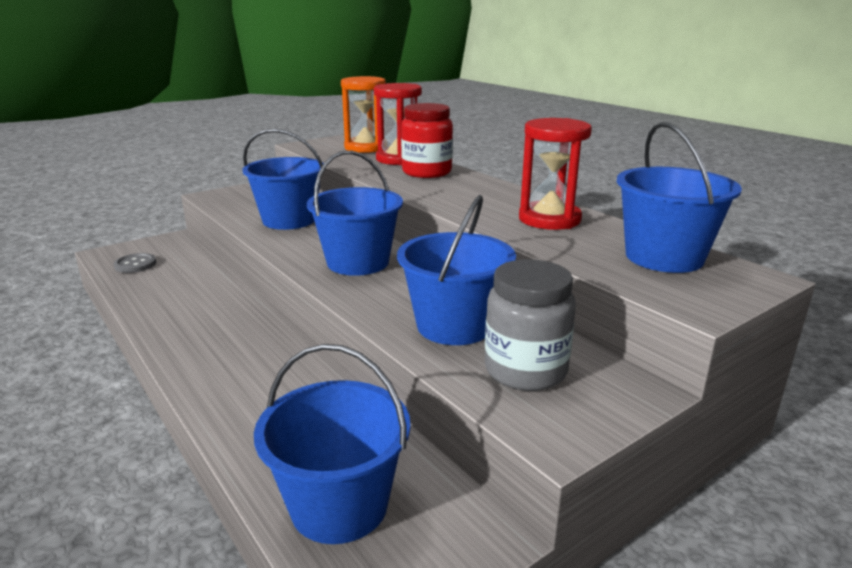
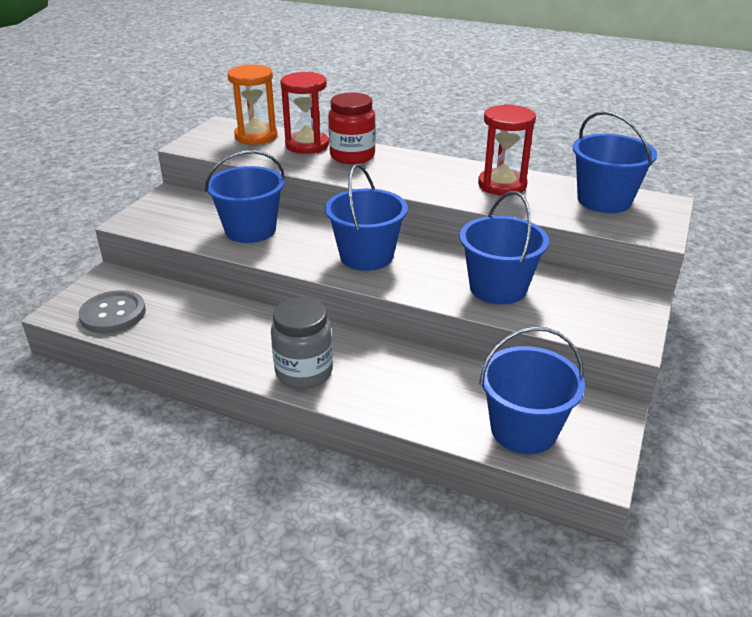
camera: 30 degrees left, 10 degrees up
(135, 264) = (113, 314): grey button -> grey button, size x1.58
(525, 370) = (573, 305): grey jar -> grey jar (304, 372)

